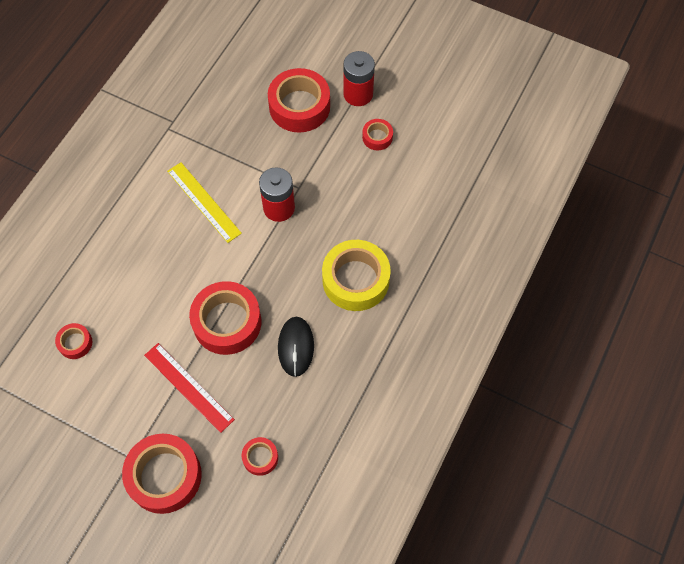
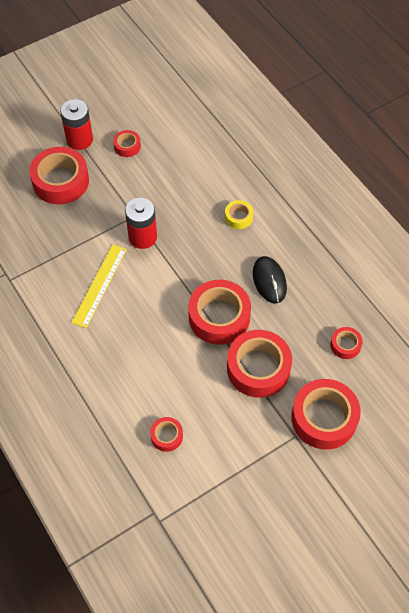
camera: 60 degrees left, 5 degrees down
(189, 387) = (258, 368): red ruler -> red tape
(203, 202) = (99, 285): yellow ruler -> yellow ruler turned 60 degrees counterclockwise
(296, 347) = (269, 281): black mouse -> black mouse turned 45 degrees clockwise
(355, 280) = (238, 217): yellow tape -> yellow tape, size x0.49

